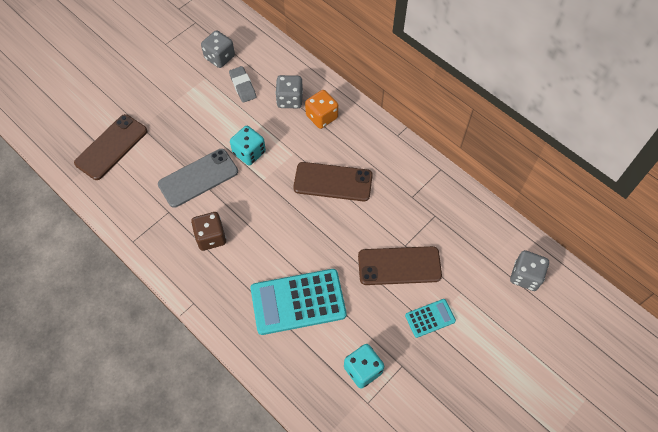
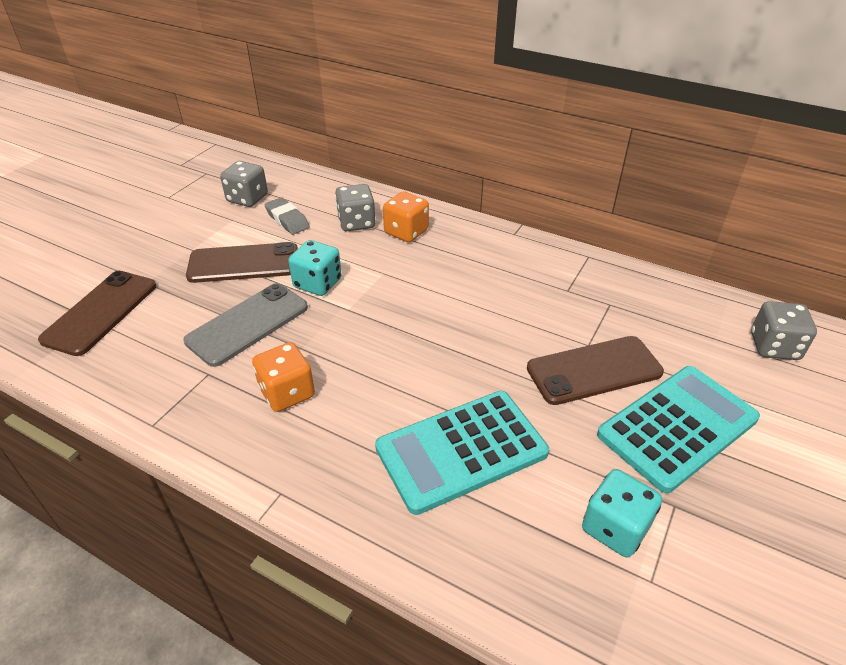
camera: 15 degrees left, 20 degrees down
(211, 237) = (287, 393): brown dice -> orange dice
(333, 182) = (451, 294): brown phone -> brown phone (243, 263)
(430, 318) = (677, 427): turquoise calculator -> turquoise calculator, size x2.02

